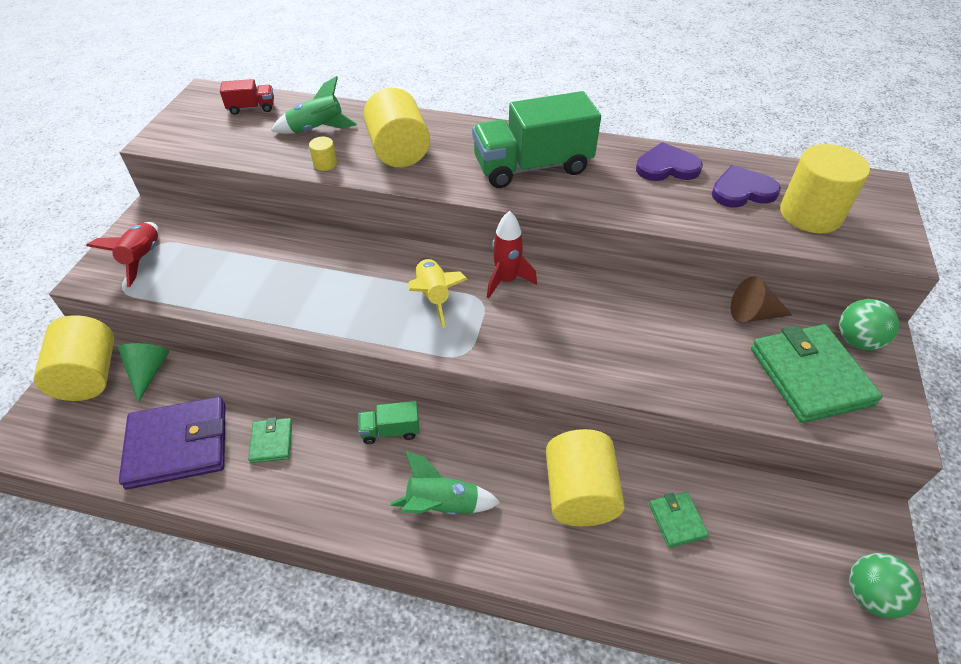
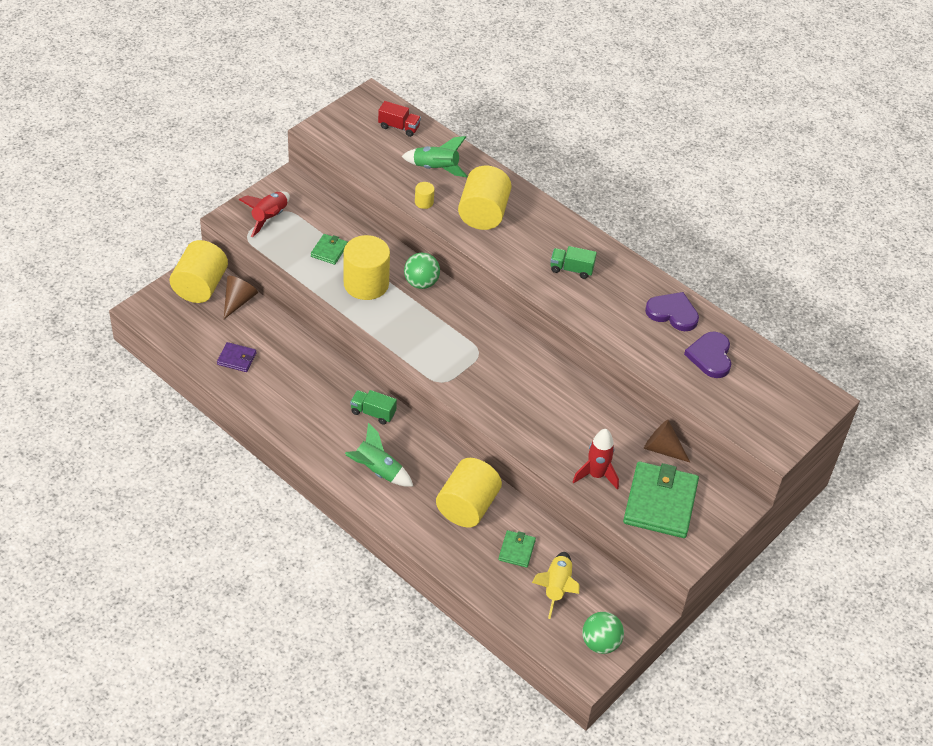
camera: 25 degrees right, 0 degrees up
(148, 372) = (238, 301): green cone -> brown cone
(178, 445) = (236, 359): purple wallet -> purple wallet, size x0.48
(271, 442) = (294, 384): green wallet -> green wallet (329, 251)
(433, 296) = (448, 334): yellow rocket -> yellow rocket (556, 588)
(506, 280) = (507, 346): red rocket -> red rocket (596, 475)
(532, 167) = (571, 269): green truck -> green truck, size x0.46
(742, 191) = (710, 356): purple heart -> purple heart turned 105 degrees counterclockwise
(810, 214) = (742, 395): yellow cylinder -> yellow cylinder (366, 284)
(857, 340) = (718, 499): green ball -> green ball (421, 283)

